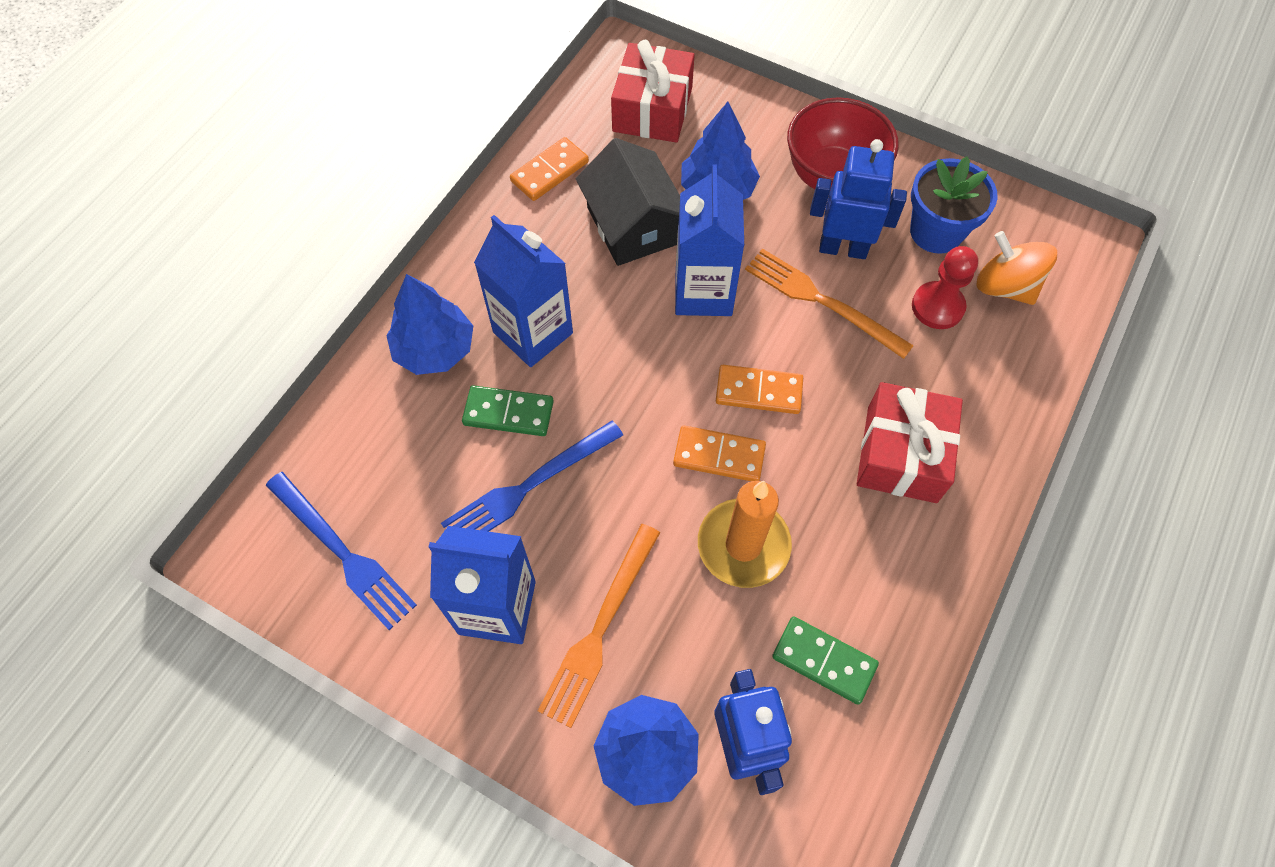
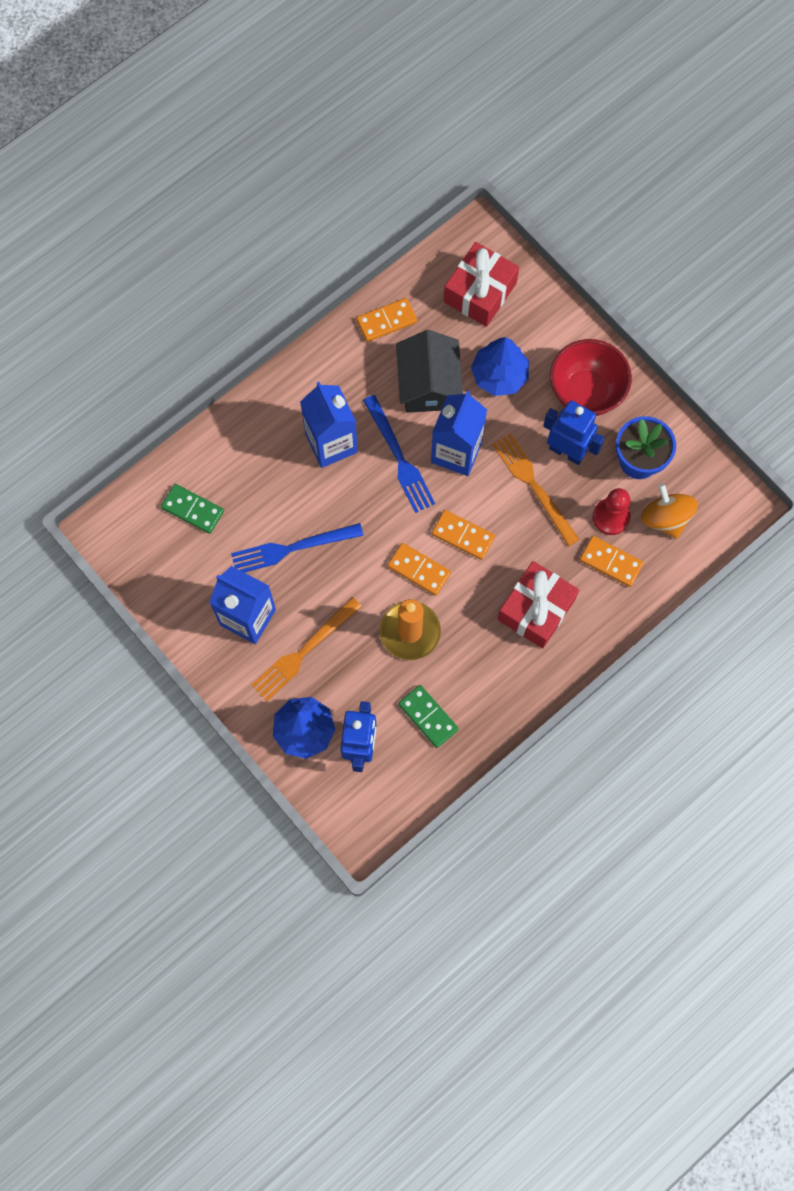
camera: 20 degrees right, 10 degrees up
(342, 552) = (166, 551): blue fork -> blue fork (399, 457)
(435, 349) = (263, 433): blue tree -> none
(508, 413) = (296, 495): green domino -> green domino (192, 510)
(966, 361) = (610, 562): none -> orange domino

